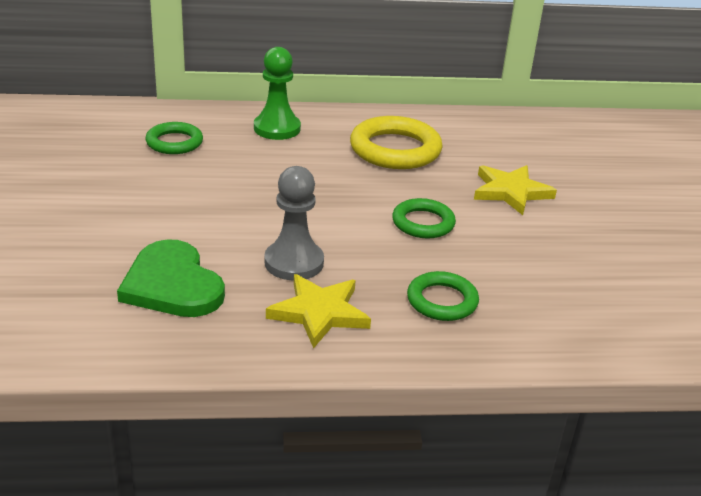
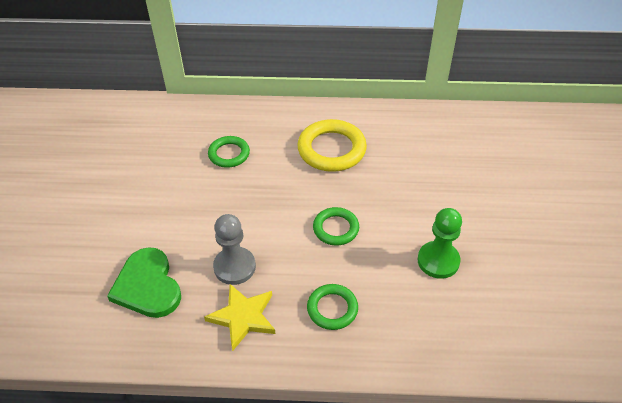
camera: 10 degrees right, 15 degrees up
(174, 142) = (172, 141): green ring -> green ring (229, 154)
(277, 128) = (248, 126): green pawn -> green pawn (438, 261)
(511, 192) = (409, 196): yellow star -> none

